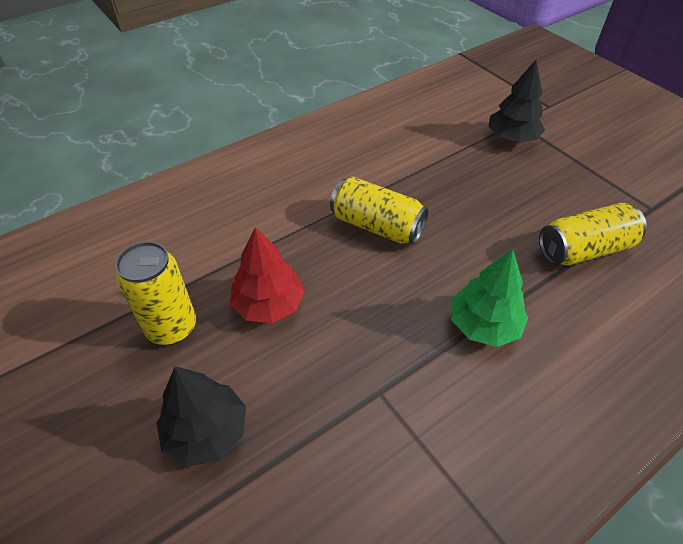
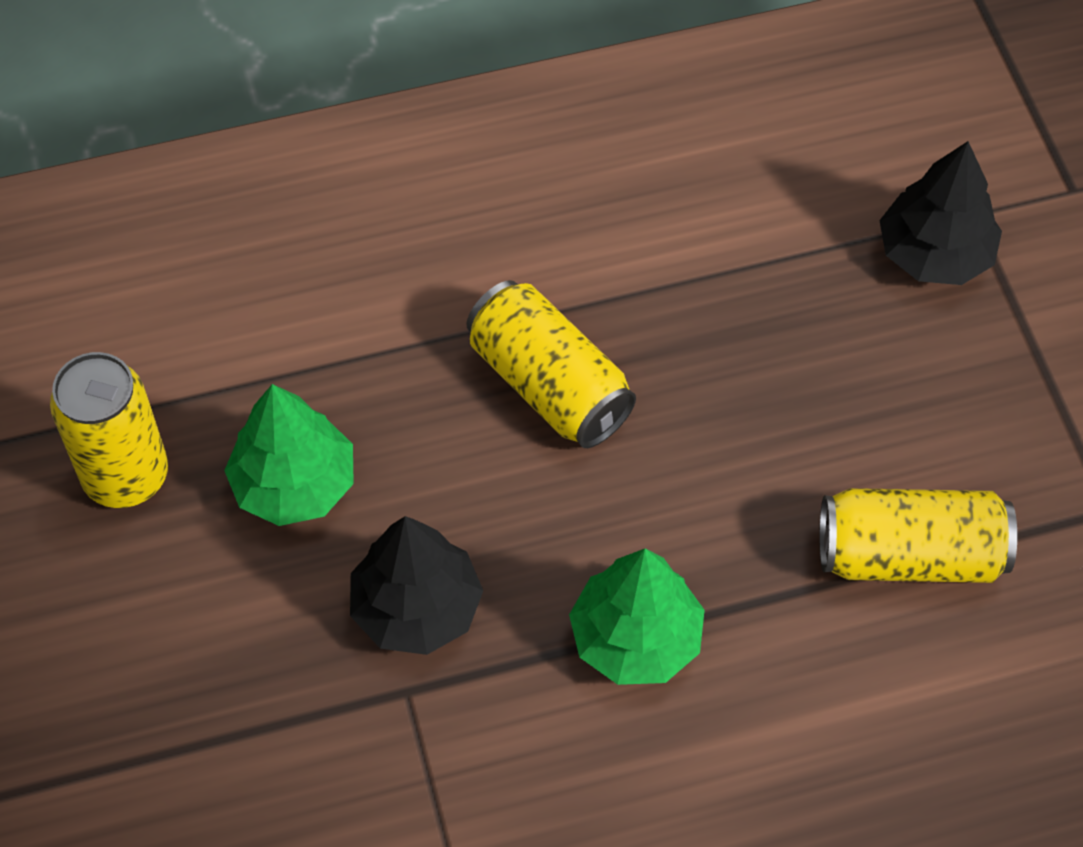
camera: 20 degrees right, 10 degrees up
(206, 431) = (128, 665): black tree -> black tree (416, 608)
(269, 304) = (294, 484): red tree -> green tree

